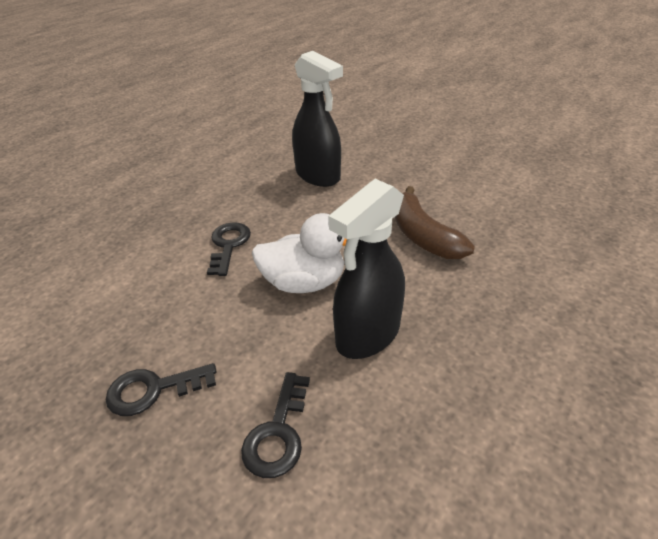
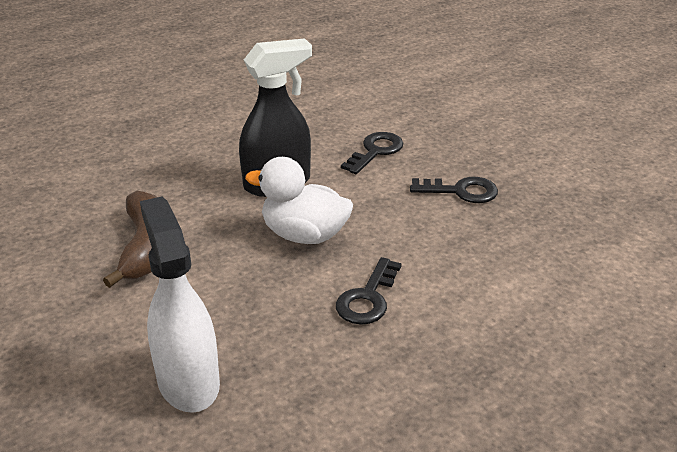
camera: 160 degrees left, 5 degrees down
(318, 176) = (188, 381): black spray bottle -> white spray bottle

